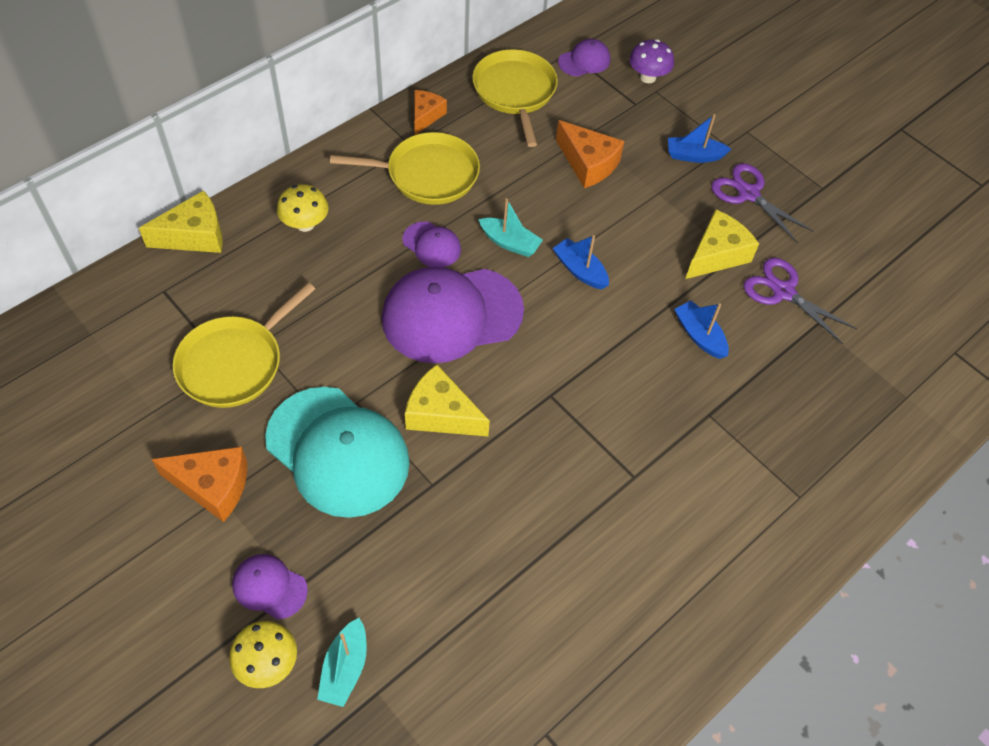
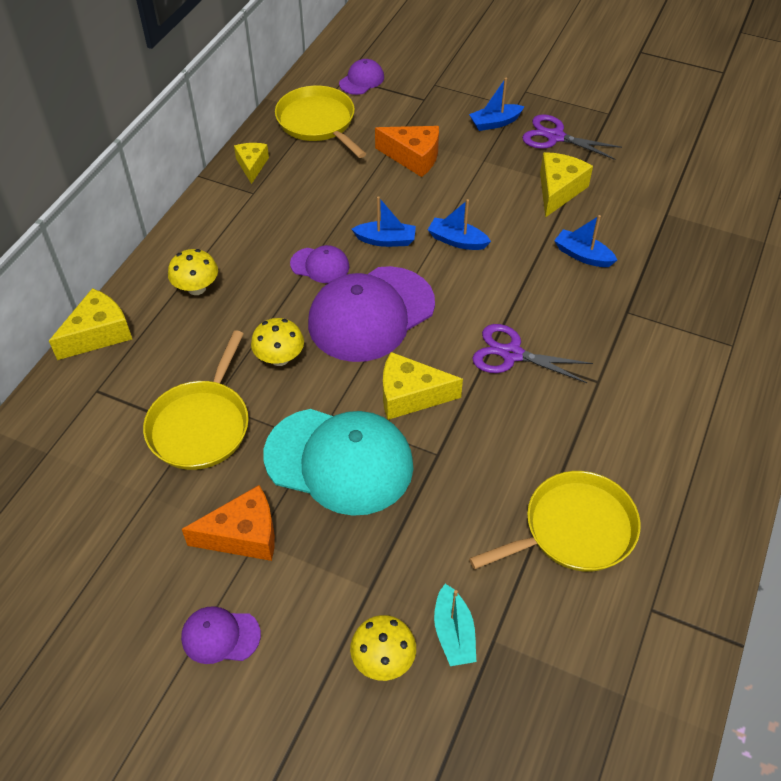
camera: 20 degrees left, 5 degrees down
(269, 587) = (346, 596): purple cap -> purple cap (220, 636)
(341, 325) = (279, 358): none -> yellow mushroom
(426, 116) = (252, 165): orange cheese -> yellow cheese
(427, 174) = (282, 211): yellow pan -> yellow pan (574, 529)
(510, 243) = (386, 240): turquoise boat -> blue boat
(648, 77) = (421, 76): purple mushroom -> none
(783, 292) = (626, 200): purple scissors -> purple scissors (512, 354)

